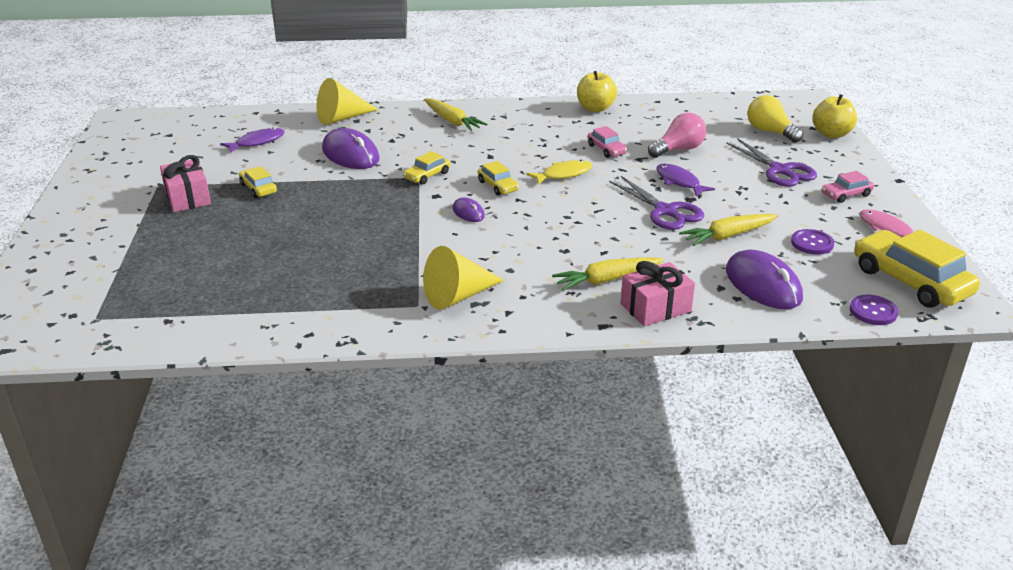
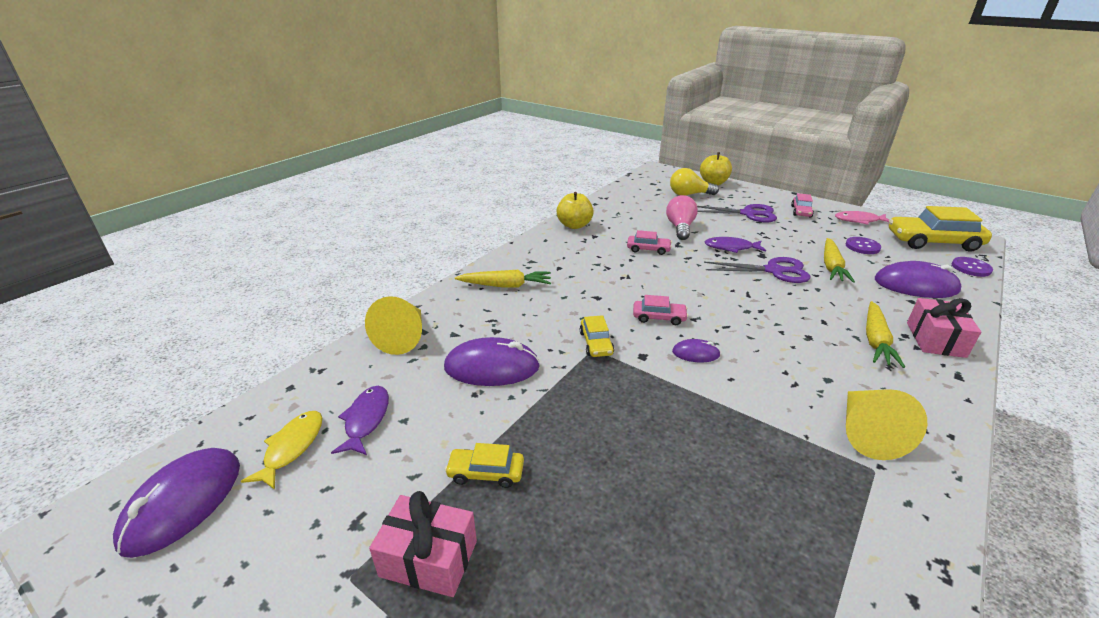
camera: 50 degrees left, 0 degrees up
(154, 131) = (183, 503): none -> purple mouse
(498, 186) = (659, 317): yellow car -> pink car
(563, 174) = (670, 282): yellow fish -> yellow fish (292, 447)

